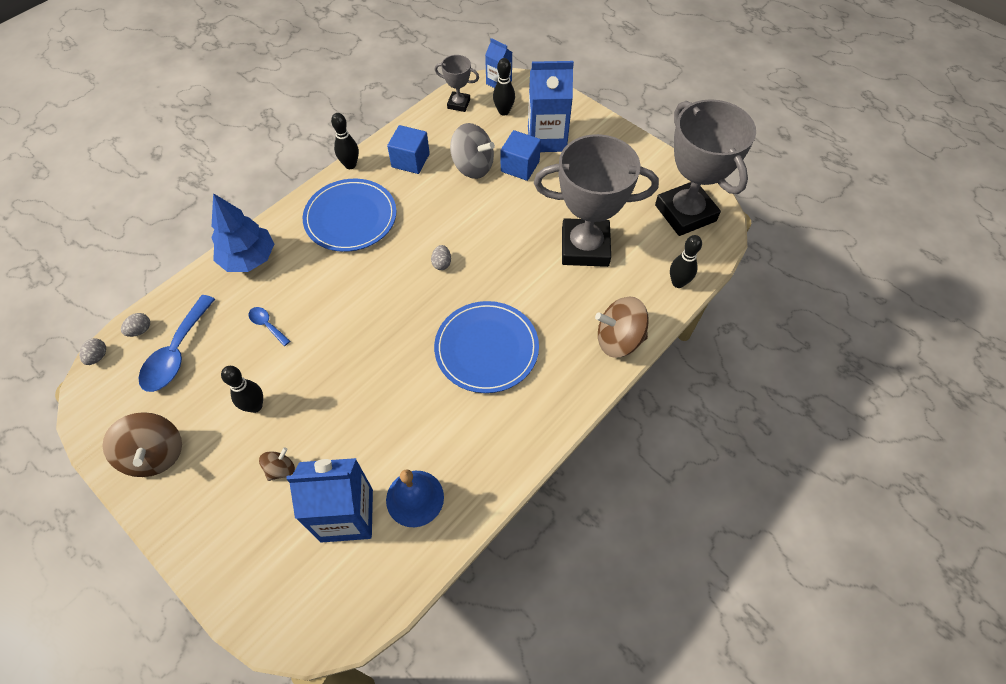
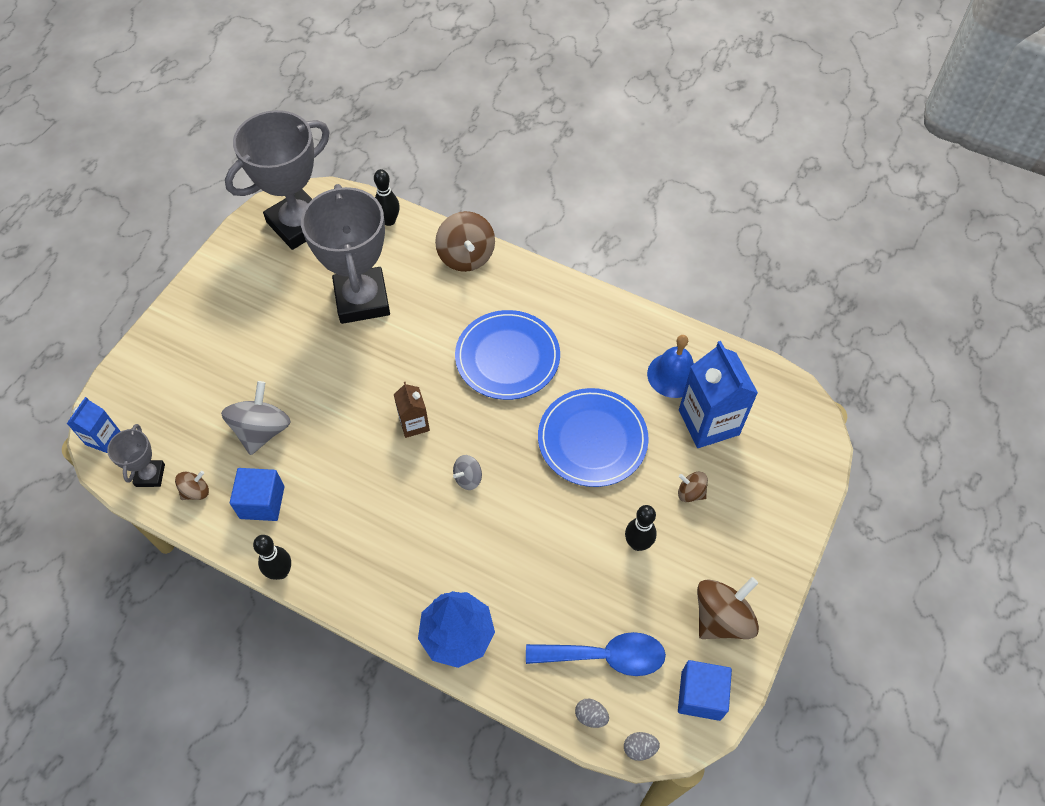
camera: 105 degrees left, 0 degrees up
(267, 325) = (541, 573): blue spoon -> none
(350, 218) = (369, 540): blue plate -> blue plate (592, 439)
(374, 292) = (468, 478): none -> grey spinning top
(435, 126) = (196, 491): none -> brown spinning top
(442, 263) = (414, 424): grey egg -> brown carton
(504, 111) = (160, 420): black bowling pin -> none
(520, 166) = (254, 382): blue cube -> blue cube (700, 695)
(546, 139) = (204, 364): blue carton -> none

